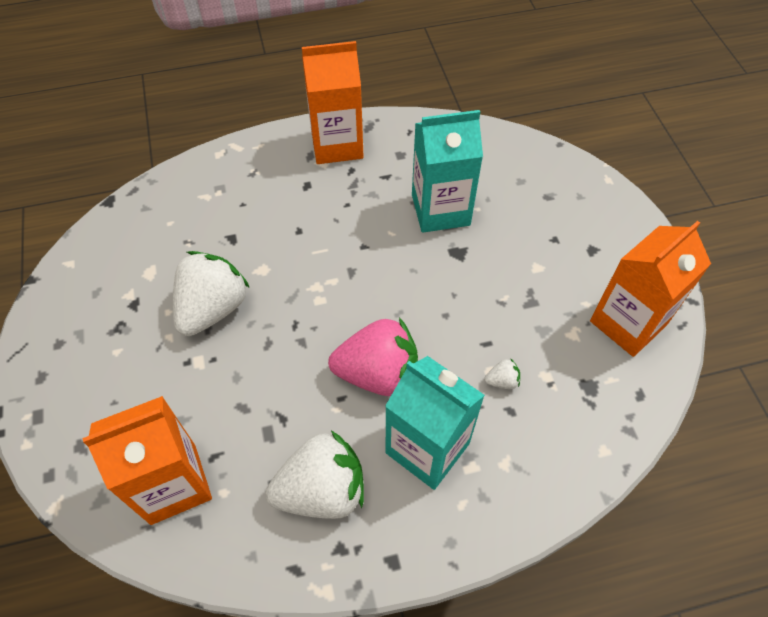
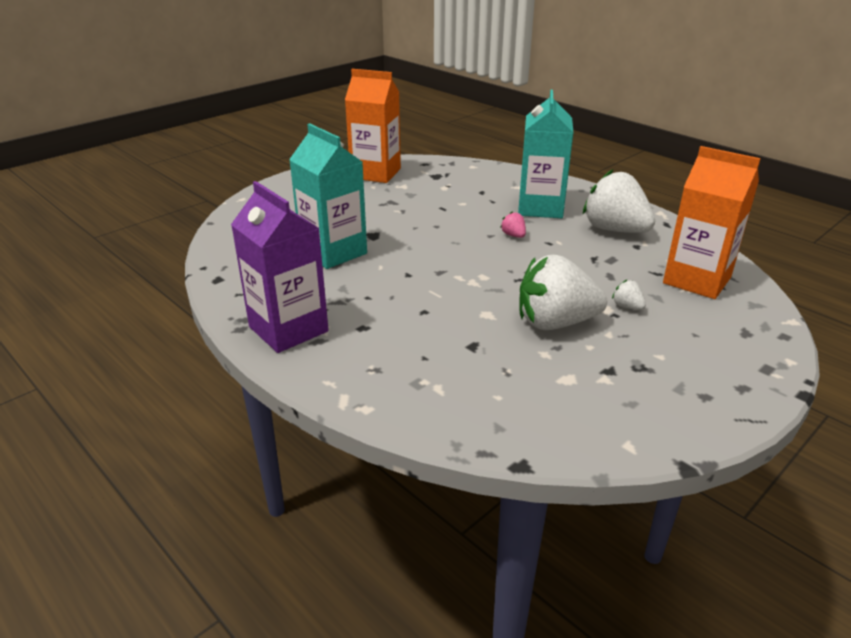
camera: 120 degrees left, 25 degrees down
(337, 144) = (288, 329): orange carton -> purple carton
(378, 373) = (513, 235): pink strawberry -> pink strawberry, size x0.40
(502, 381) = (465, 198): white strawberry -> white strawberry (627, 307)

